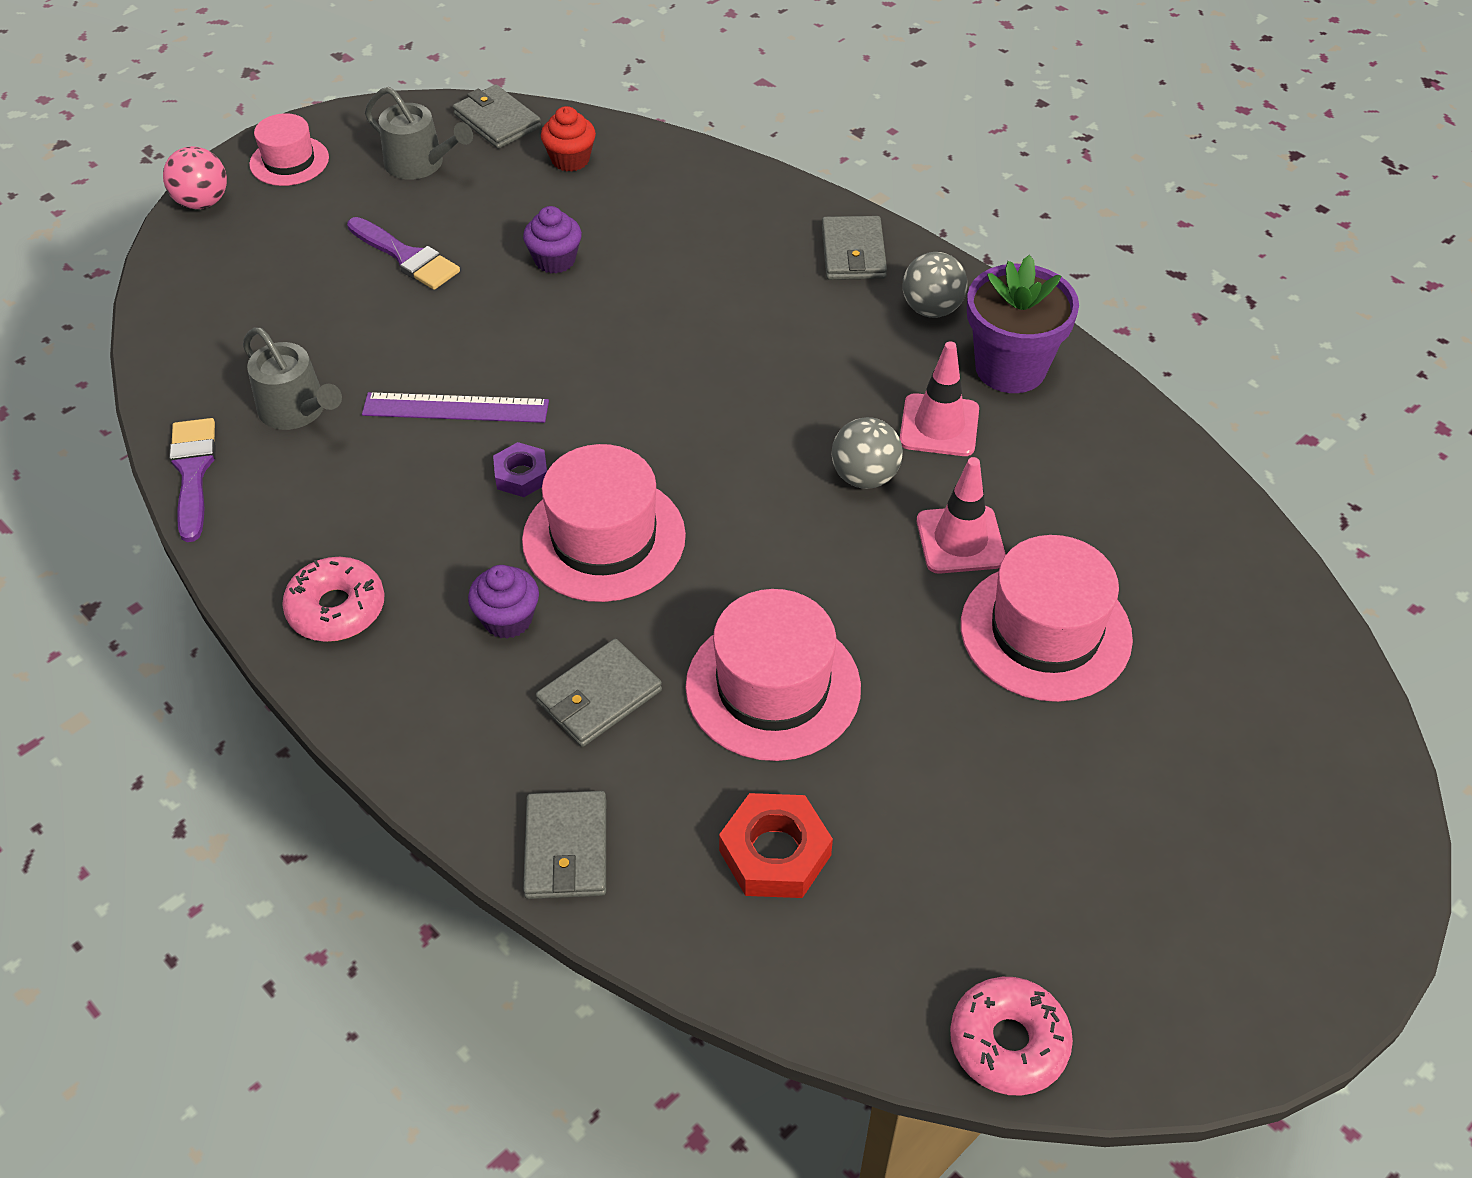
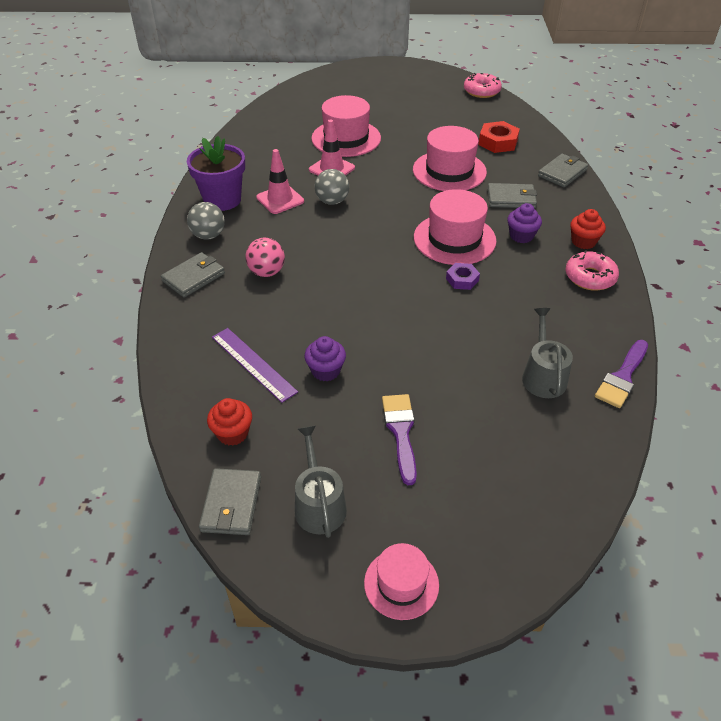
camera: 135 degrees left, 5 degrees down
(202, 202) = (495, 590): pink ball -> pink ball (267, 272)
(396, 680) = (583, 242): none -> red cupcake
(455, 408) = (461, 326): purple ruler -> purple ruler (253, 364)

